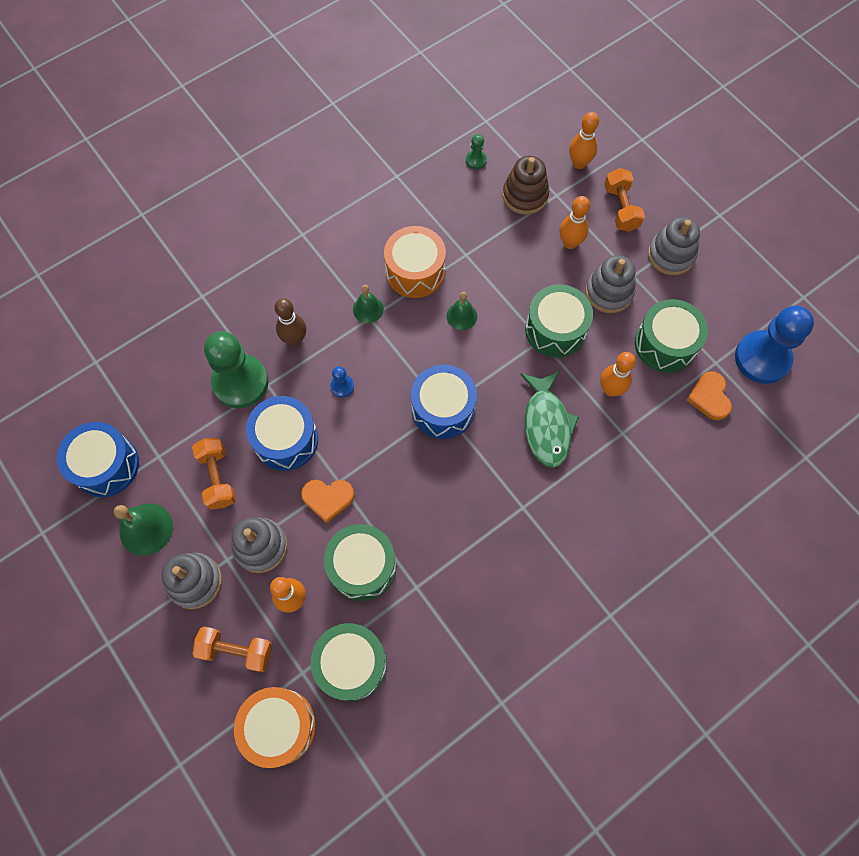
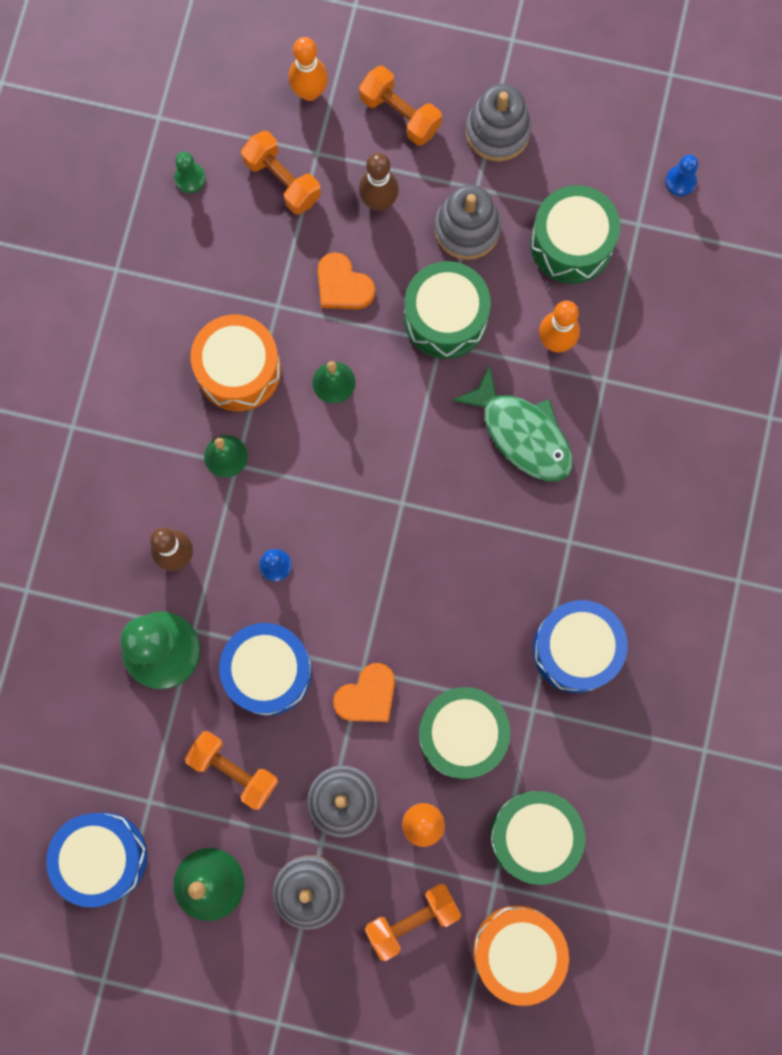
camera: 40 degrees left, 10 degrees up
(443, 409) = (402, 503): blue drum -> blue drum (576, 649)
(525, 195) = (282, 181): brown stacking toy -> orange dumbbell
(570, 243) = (379, 201): orange bowling pin -> brown bowling pin
(709, 397) = (660, 269): orange heart -> orange heart (343, 285)
(762, 358) = (680, 181): blue pawn -> blue pawn, size x0.42

